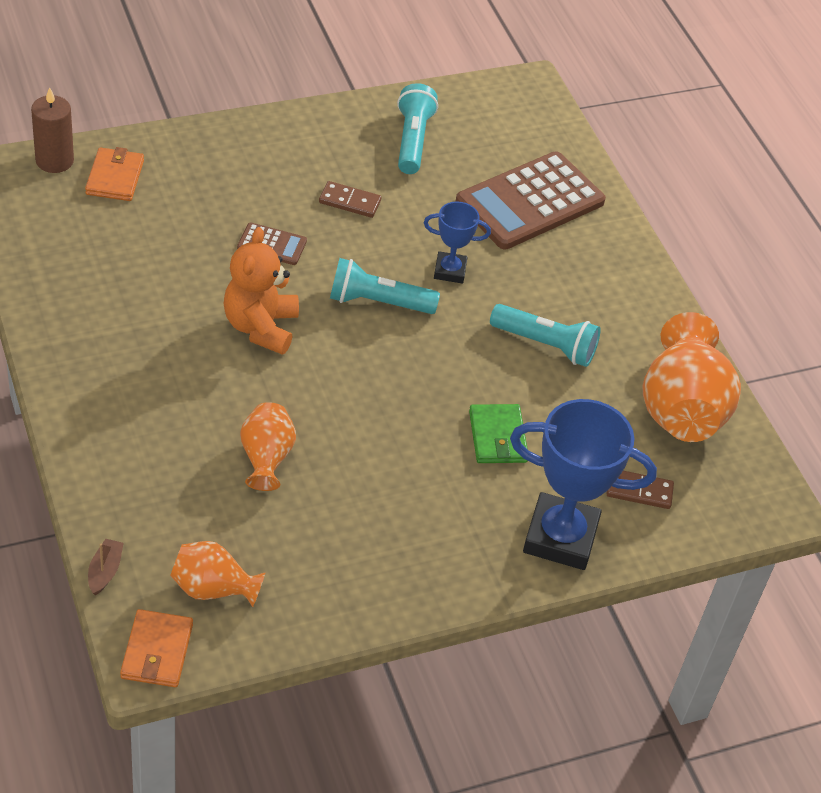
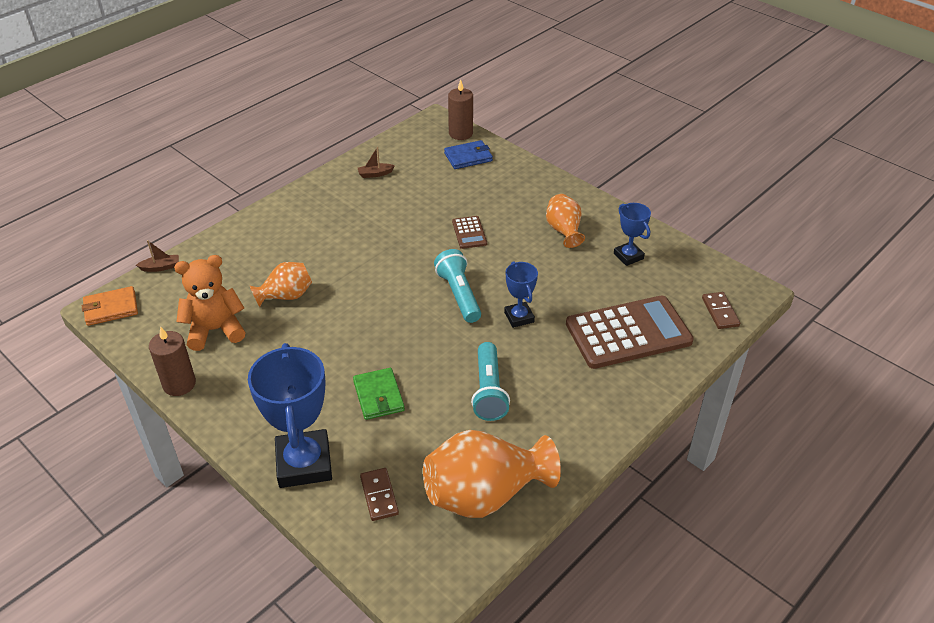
camera: 70 degrees right, 5 degrees down
(74, 278) = (375, 174): none -> brown boat
(115, 177) = (468, 157): orange wallet -> blue wallet
(213, 588) = (169, 313): orange vase -> orange vase (564, 231)
(260, 327) = (394, 254): orange teddy bear -> orange teddy bear (215, 330)
(350, 201) = (540, 250): brown domino -> brown domino (720, 312)
(361, 615) = (179, 384): none -> brown candle
(413, 140) = (628, 256): turquoise flashlight -> blue trophy
(497, 437) = (378, 396): green wallet -> green wallet turned 75 degrees counterclockwise
(530, 202) = (628, 333): brown calculator -> brown calculator turned 135 degrees clockwise

